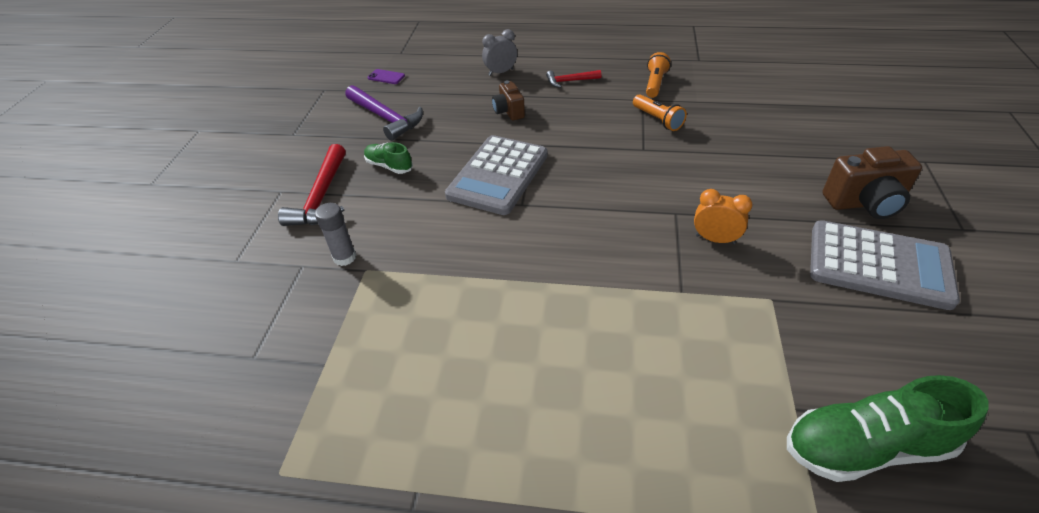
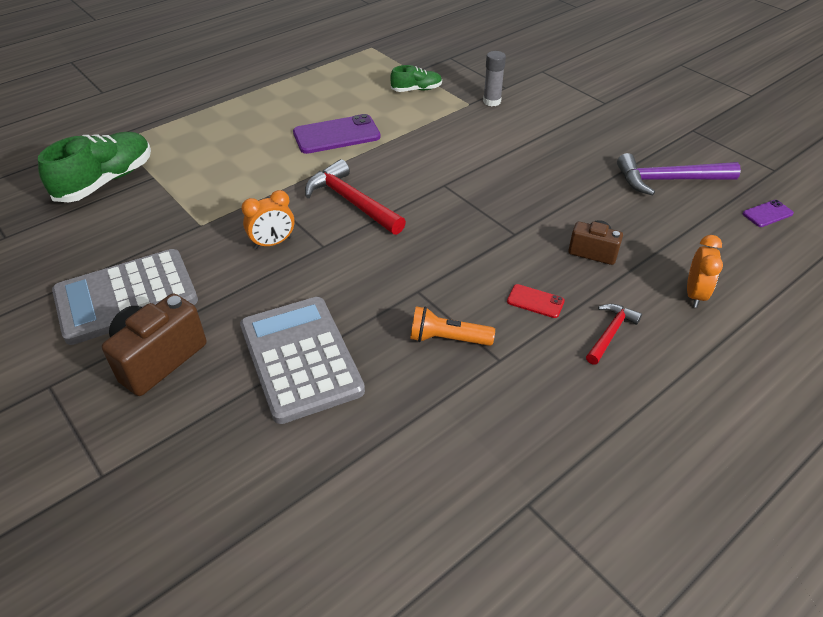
camera: 130 degrees right, 0 degrees up
(322, 196) = (575, 114): red hammer -> red hammer (351, 202)
(389, 166) = (580, 152): green shoe -> green shoe (416, 90)
(498, 175) = (495, 193): grey calculator -> grey calculator (300, 358)
(501, 72) = (694, 294): grey clock -> orange clock
(535, 323) = (336, 135): none -> purple phone
(583, 109) = (535, 301): none -> red phone
(655, 83) = (519, 400): orange flashlight -> none

